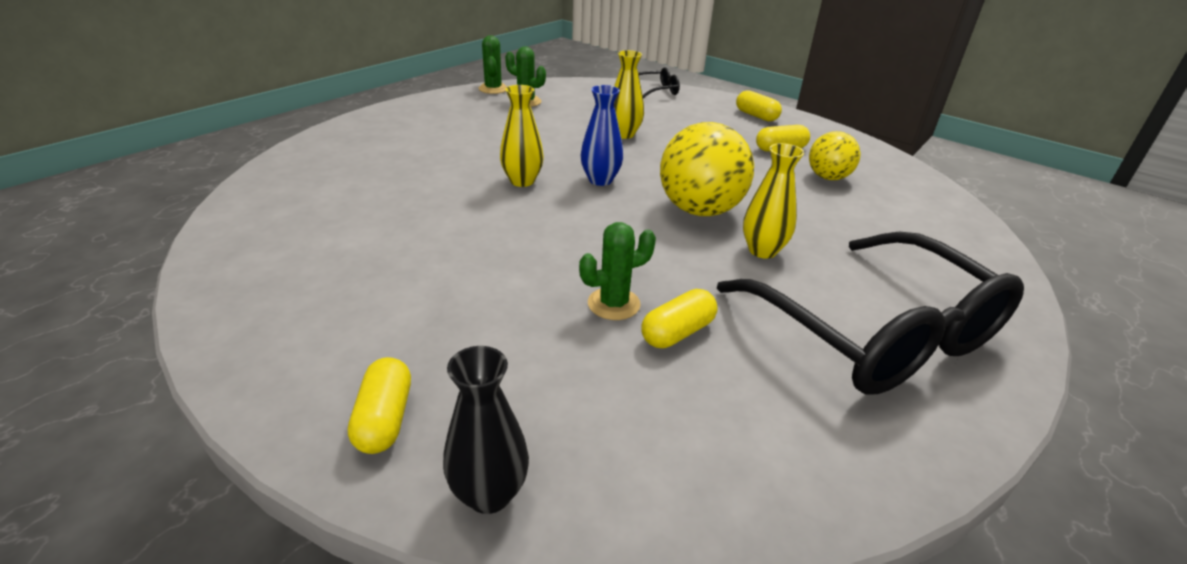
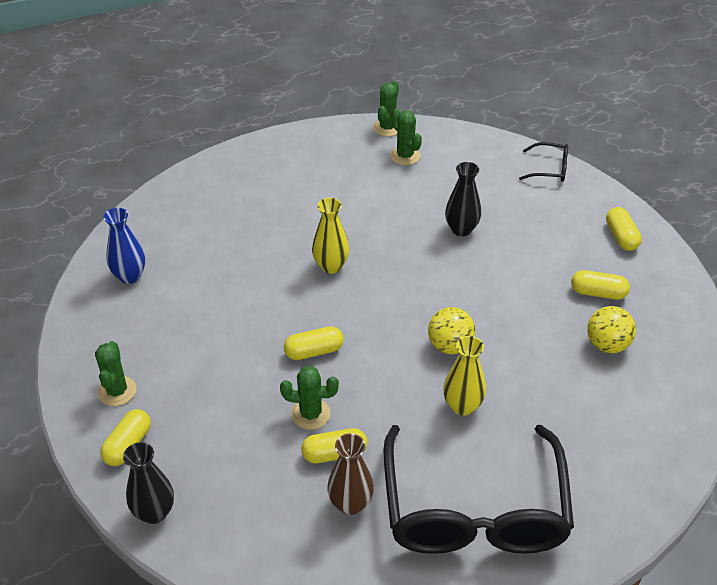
camera: 30 degrees right, 10 degrees up
(325, 359) = (117, 391): none -> green cactus
(565, 249) = (314, 351): none -> yellow capsule
(600, 180) = (395, 284): blue vase -> blue vase (130, 276)
(624, 134) = (461, 229): yellow vase -> black vase
(699, 210) = (450, 346): yellow ball -> yellow ball, size x0.59
(746, 376) = (350, 504): none -> brown vase

